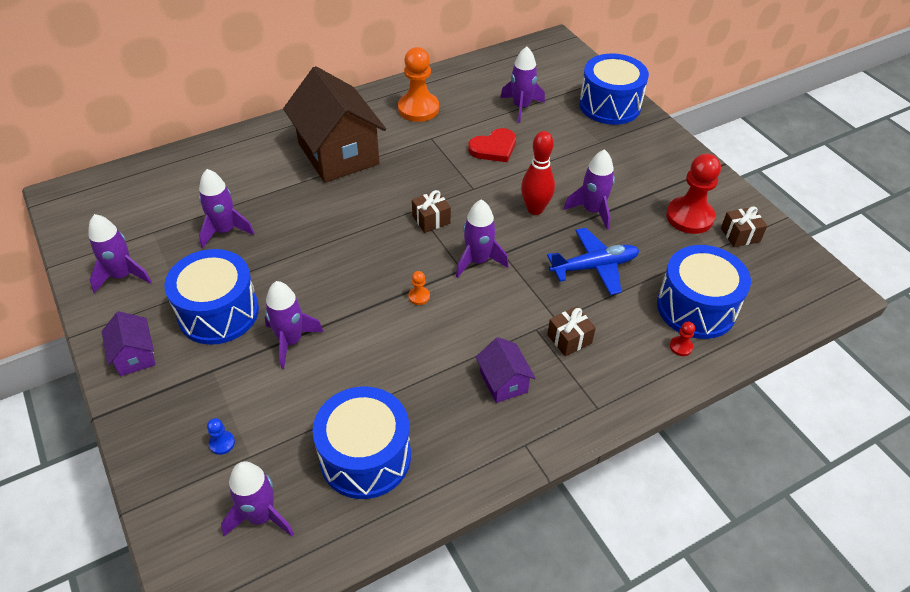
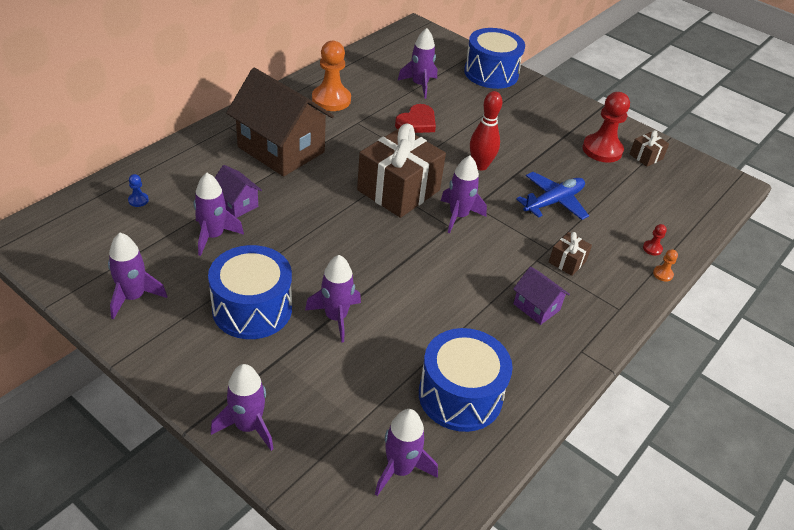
camera: 25 degrees left, 5 degrees down
(135, 356) = (193, 366): purple house -> purple house (236, 204)
(222, 443) = (326, 419): blue pawn -> blue pawn (138, 200)
(419, 296) = (426, 255): orange pawn -> orange pawn (662, 274)
(431, 219) = (398, 190): brown gift -> brown gift, size x2.26
(592, 211) = (526, 159): purple rocket -> purple rocket (248, 426)
(696, 307) = (646, 217): blue drum -> none

